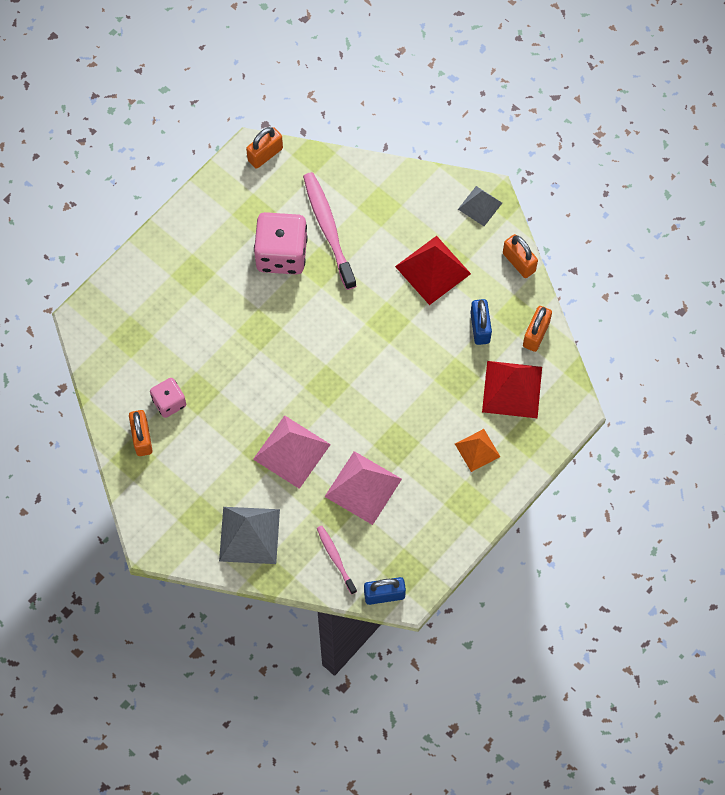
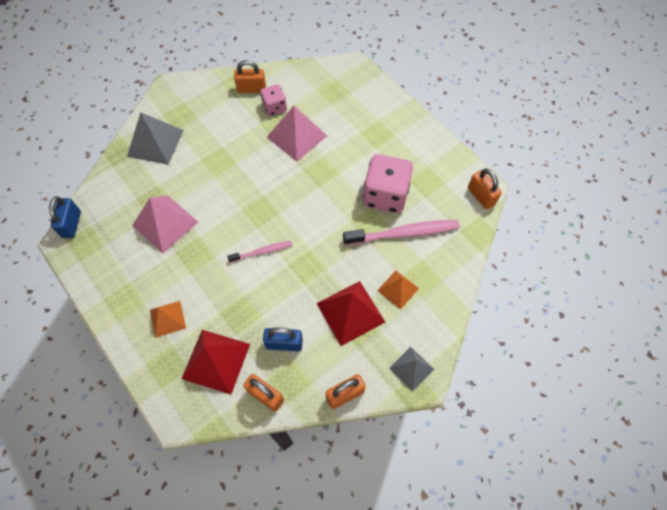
camera: 100 degrees right, 5 degrees down
(292, 451) = (212, 179): pink pyramid -> pink pyramid (297, 136)
(335, 558) = (115, 195): pink toothbrush -> pink toothbrush (262, 251)
(397, 227) = (398, 289): none -> orange pyramid

